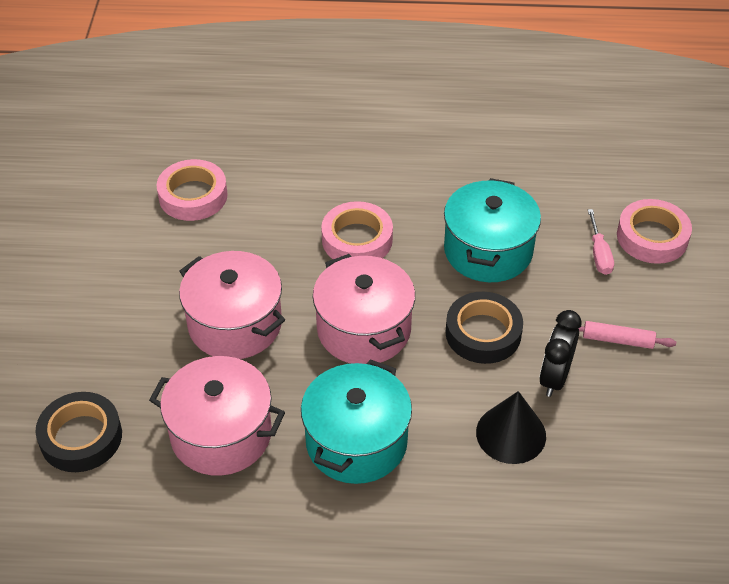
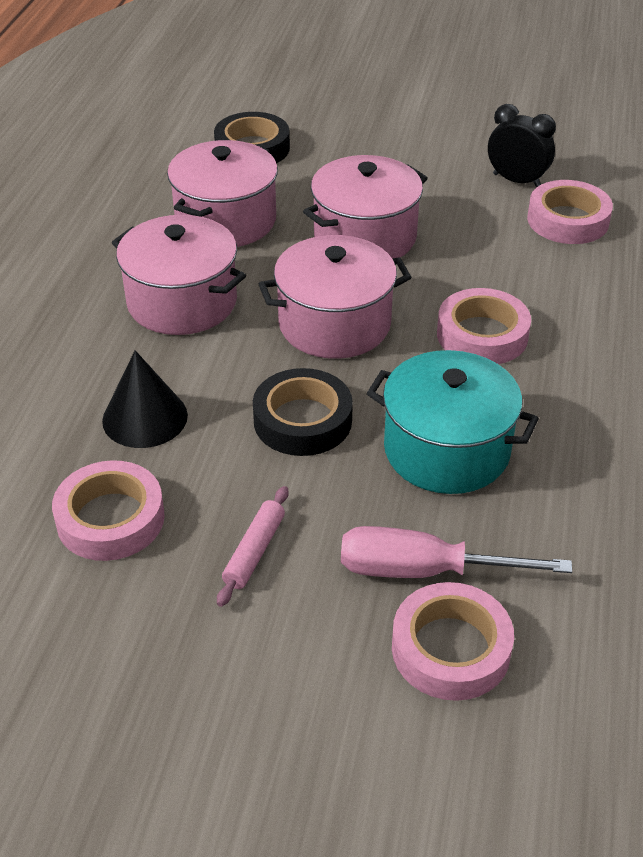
camera: 100 degrees right, 5 degrees down
(356, 442) = (182, 302): turquoise pot -> pink pot
(554, 378) = (212, 472): black clock -> black clock (516, 181)
(599, 254) = (422, 570): pink screwdriver -> pink screwdriver, size x1.70
(621, 429) = (110, 519): none -> pink tape

